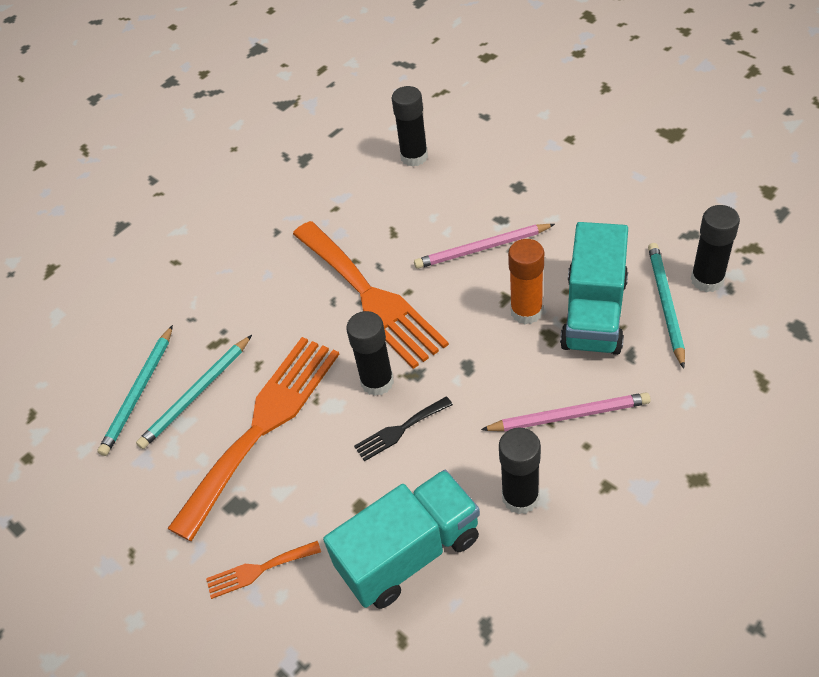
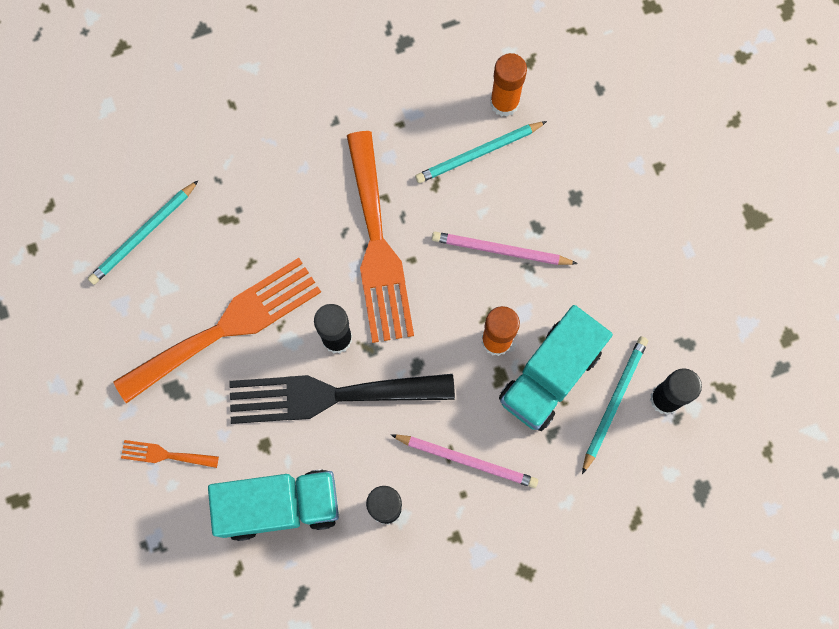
camera: 20 degrees right, 25 degrees up
(196, 394) = (188, 264): turquoise pencil -> turquoise pencil (478, 154)
(400, 430) = (330, 395): black fork -> black fork, size x2.34
(414, 157) = (504, 103): black glue stick -> orange glue stick

